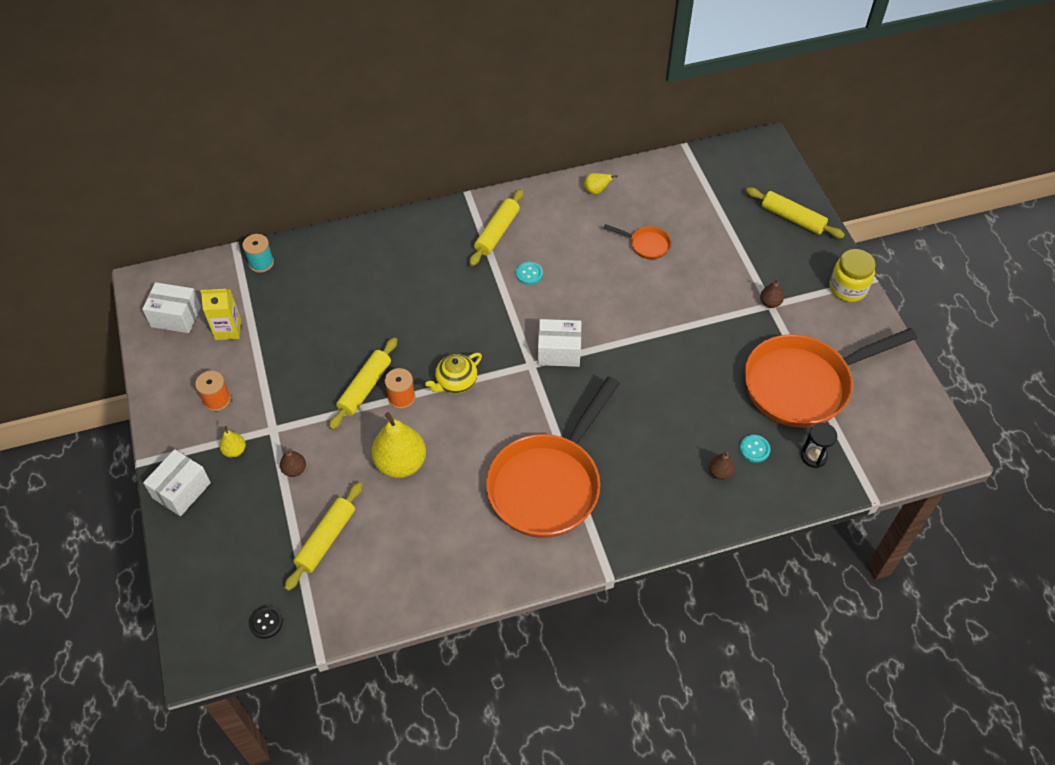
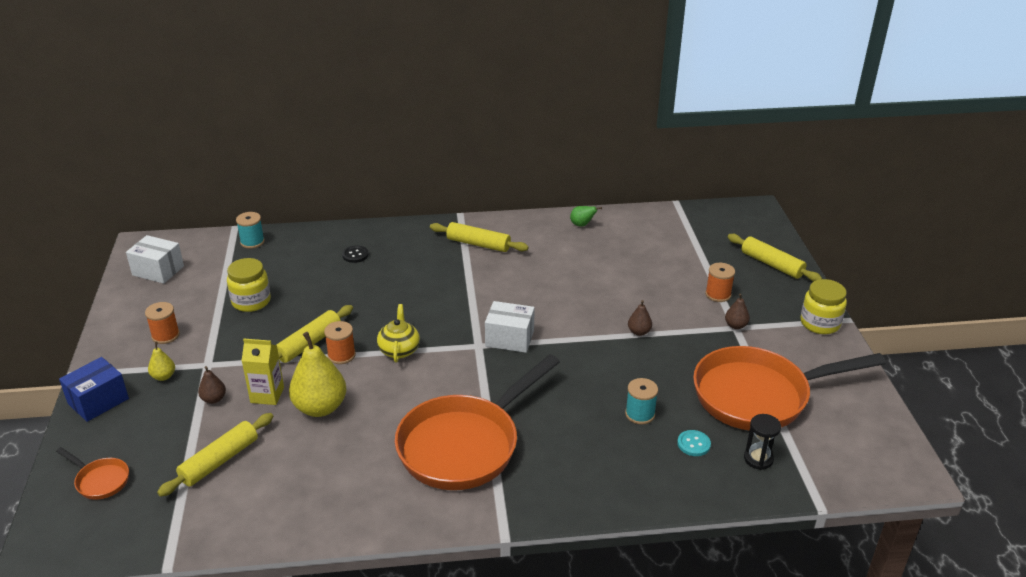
camera: 10 degrees right, 20 degrees down
(181, 490) = (98, 401): white box -> blue box
(228, 330) = (200, 285): yellow carton -> yellow carton (267, 395)
(266, 622) = (127, 525): black button -> black button (355, 255)
(288, 343) = (251, 301): none -> yellow jar
(456, 382) = (399, 350): yellow teapot -> yellow teapot turned 120 degrees clockwise
(497, 232) = (478, 244): yellow rolling pin -> yellow rolling pin turned 75 degrees clockwise
(529, 274) = (499, 277): turquoise button -> none
(596, 191) = (582, 225): yellow pear -> green pear
(646, 245) = (620, 268): orange pan -> orange pan (100, 480)
(700, 423) = (640, 414): none -> turquoise spool
(720, 472) = (651, 459): brown pear -> brown pear (639, 332)
(747, 265) = (718, 294): none -> orange spool

